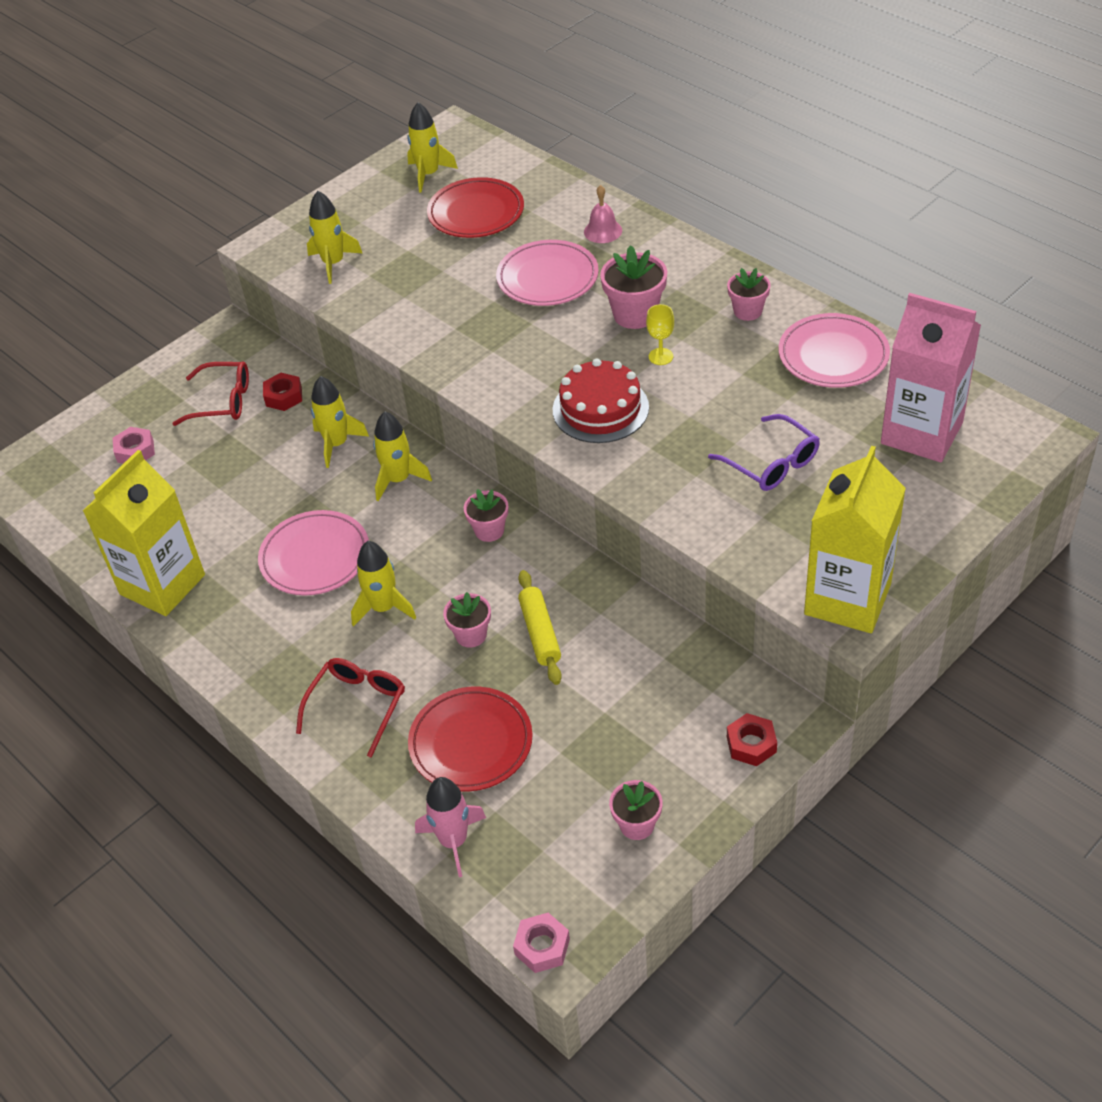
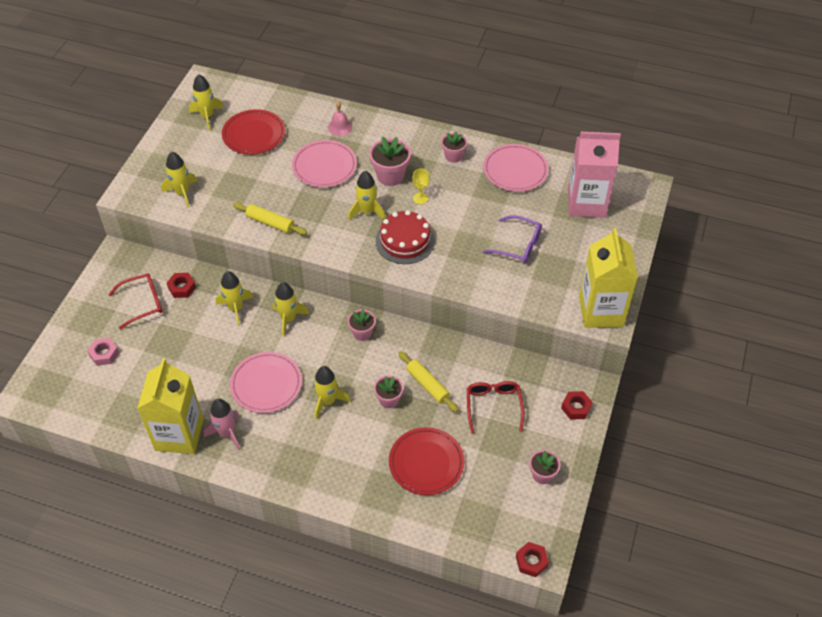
camera: 30 degrees left, 5 degrees up
(357, 705) = (348, 465): red glasses -> red glasses (493, 406)
(425, 333) = (270, 223): none -> yellow rolling pin
(453, 841) = (450, 523): pink rocket -> pink rocket (227, 433)
(542, 947) = (531, 561): pink nut -> red nut
(570, 354) = (367, 212): none -> yellow rocket

